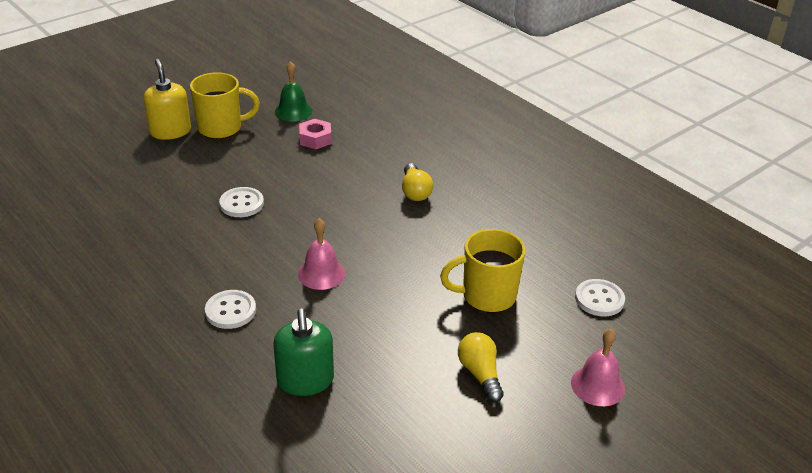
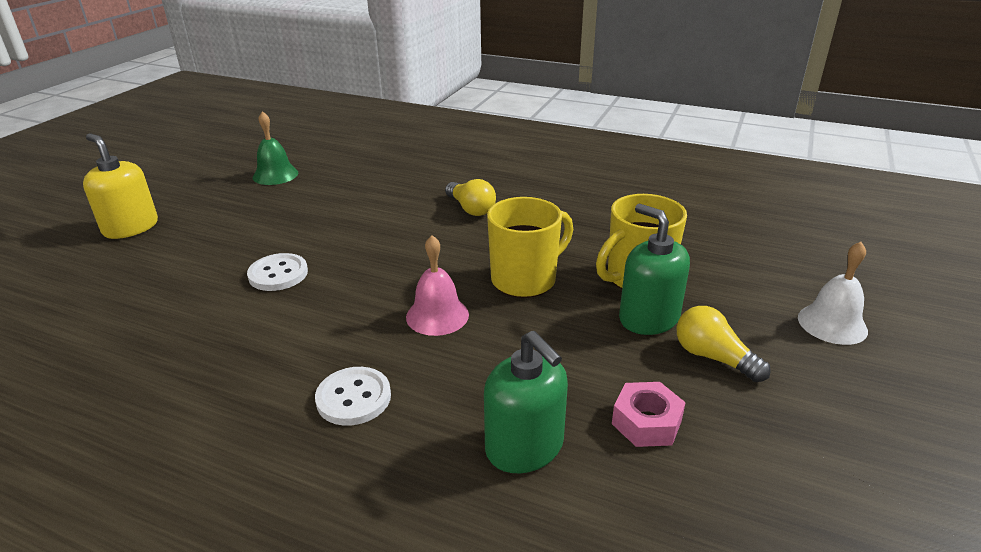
camera: 25 degrees left, 5 degrees down
(221, 128) = (197, 209): yellow mug -> yellow mug (525, 280)
(315, 139) = (321, 192): pink nut -> pink nut (646, 422)
(464, 329) = (648, 318): none -> green soap dispenser
(597, 385) = (832, 324): pink bell -> white bell
(599, 299) = (741, 246): white button -> none

